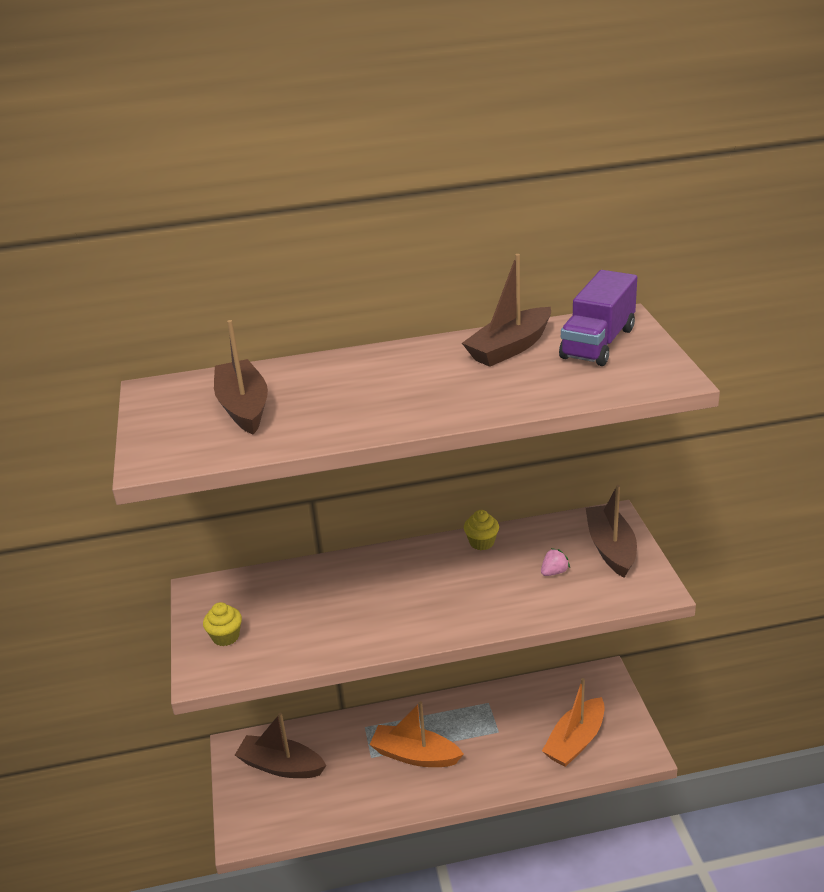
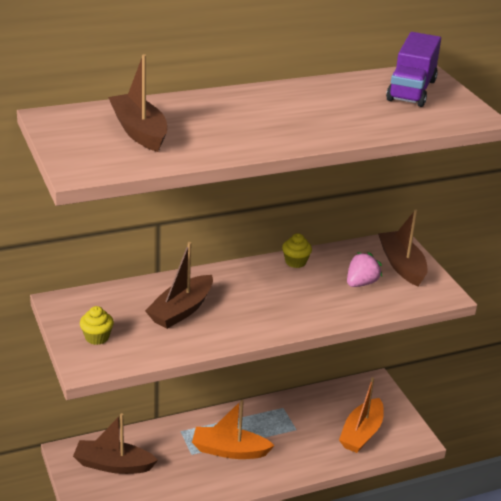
camera: 15 degrees left, 0 degrees up
(510, 348) = (343, 92): brown boat -> brown boat (181, 310)
(554, 572) = (361, 283): pink strawberry -> pink strawberry, size x1.55

